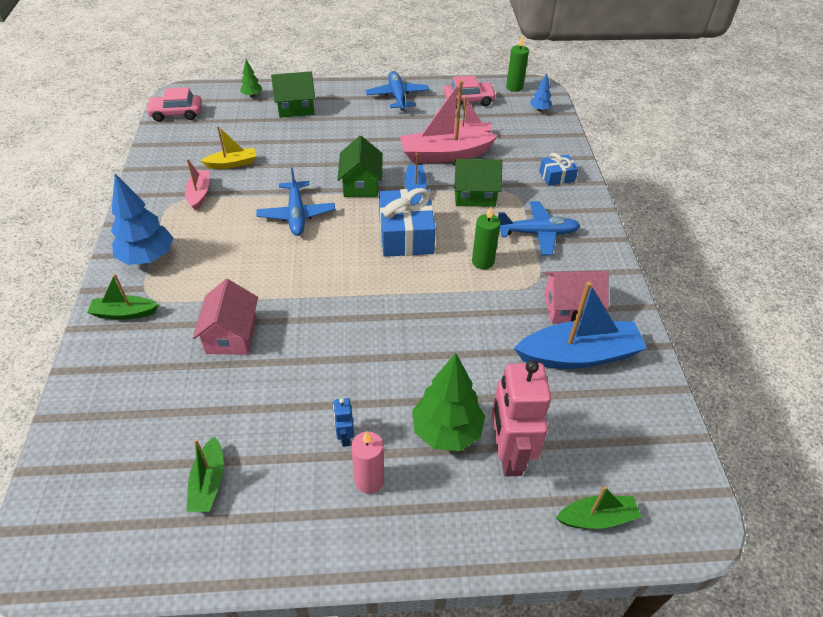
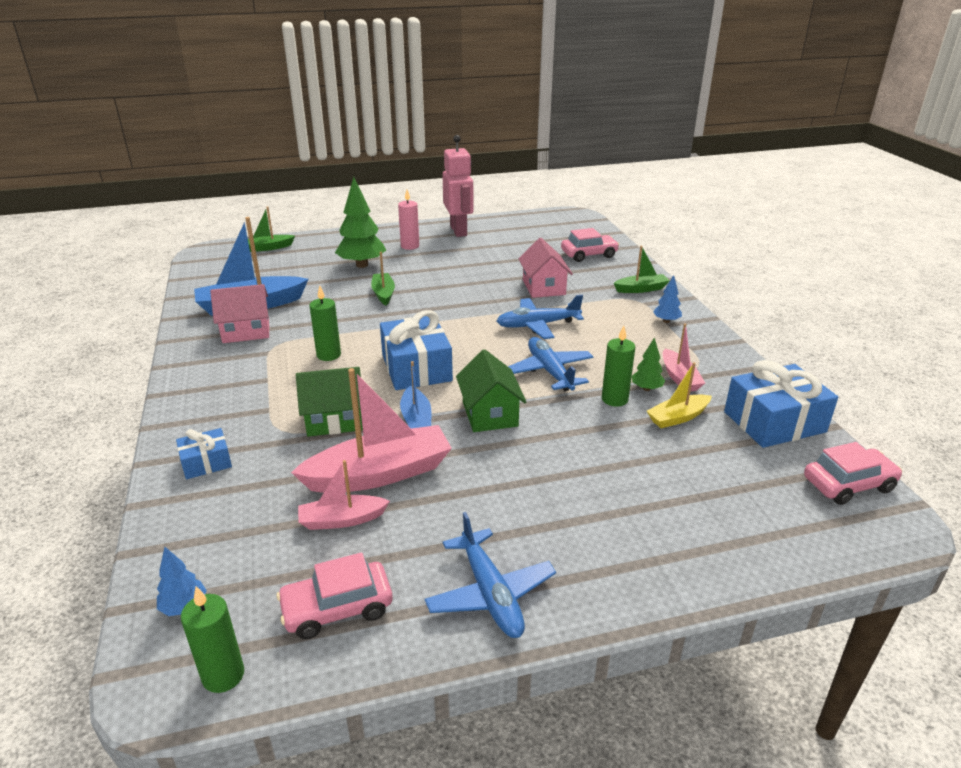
camera: 170 degrees right, 15 degrees down
(123, 404) = (589, 254): none -> pink car
(147, 258) = (666, 321): blue tree -> blue tree, size x0.49
(171, 152) = (774, 422): none -> blue gift
(208, 483) = (506, 238): green boat -> green boat (383, 293)
(252, 95) = (769, 546): green tree -> green tree (646, 388)
(264, 183) = (614, 399): none -> green candle
(295, 108) = (667, 529): green house -> none
(345, 437) = (431, 257): blue robot -> none
(508, 454) = (319, 261): pink robot -> pink robot (459, 231)
(538, 233) = (259, 387): blue plane -> blue plane (537, 325)

